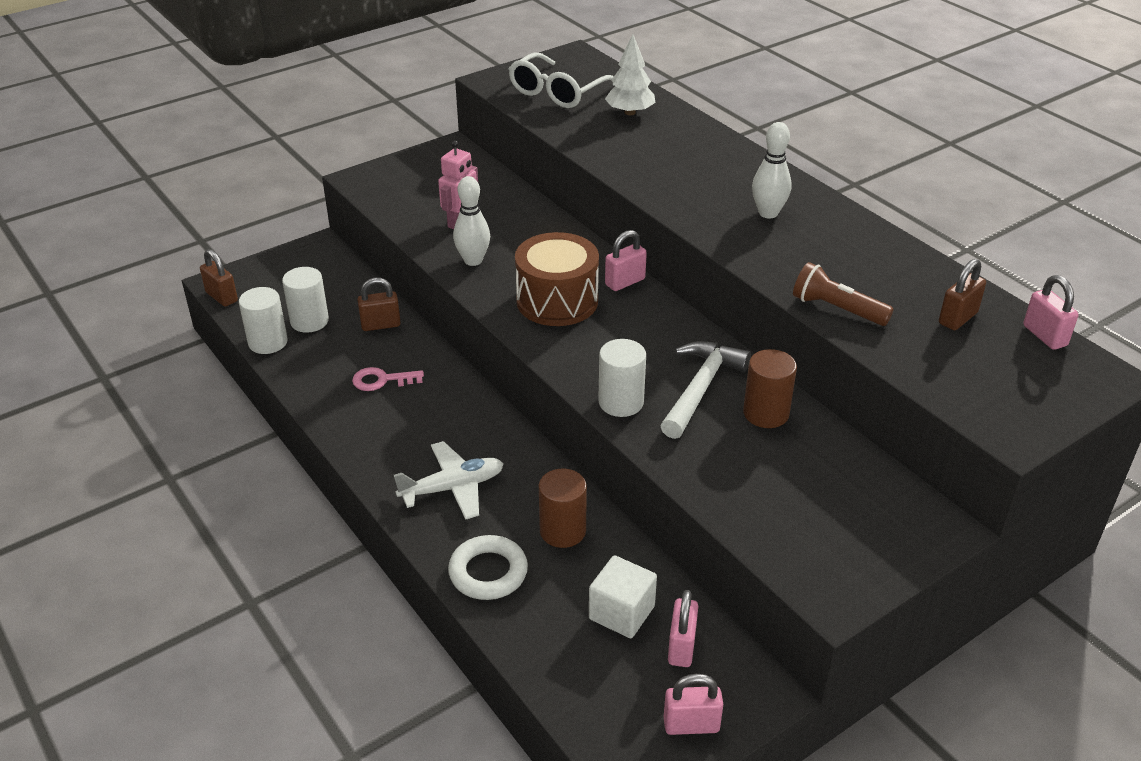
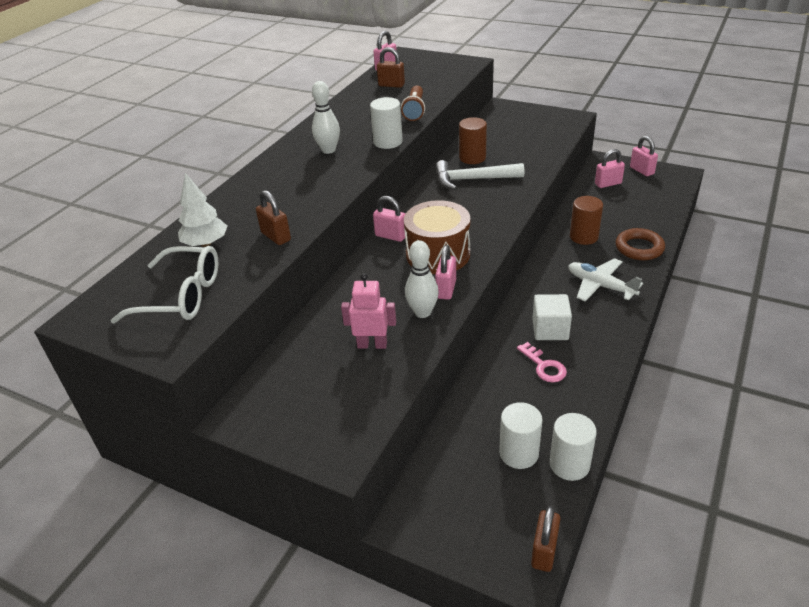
camera: 115 degrees left, 0 degrees up
(380, 325) = (484, 403): brown padlock -> brown padlock (276, 236)
(488, 572) = (639, 248): white ring -> brown ring
(492, 285) = (446, 289): none -> pink padlock
(621, 402) = (512, 198): white cylinder -> white cylinder (388, 142)
(621, 612) = (610, 203): white cube -> white cube (550, 329)

